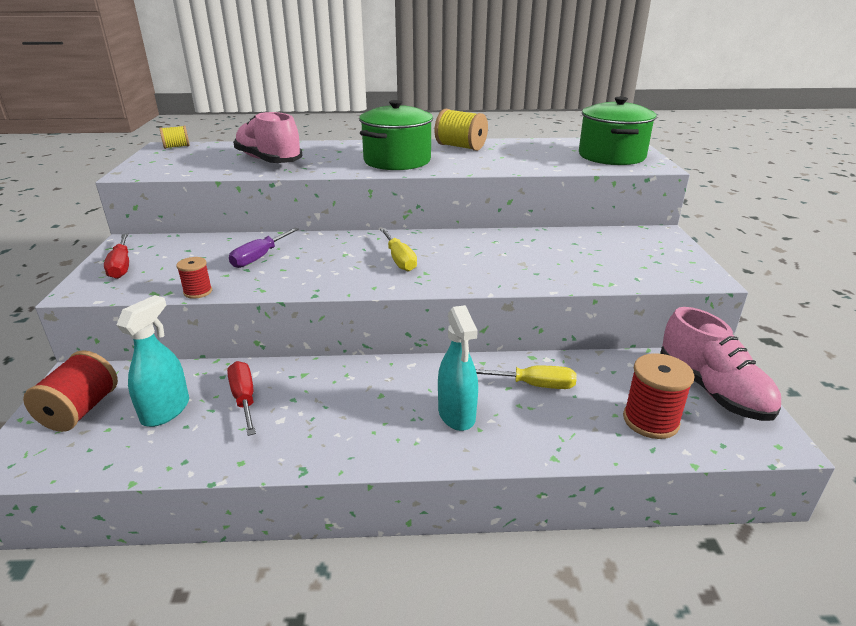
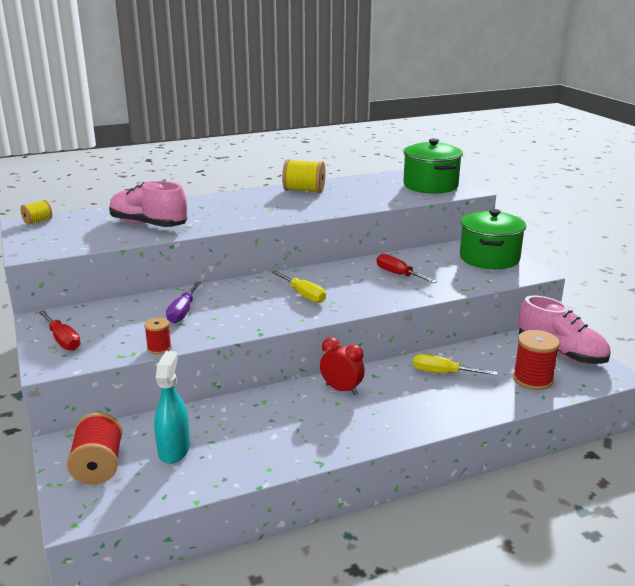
camera: 20 degrees left, 5 degrees down
(244, 399) = (231, 428): red screwdriver -> red screwdriver (398, 274)
(397, 161) = (263, 210): green pot -> green pot (489, 258)
(398, 379) = (341, 389): none -> red clock
(456, 414) = (402, 403): turquoise spray bottle -> none
(534, 385) = (443, 373): yellow screwdriver -> yellow screwdriver turned 150 degrees counterclockwise

